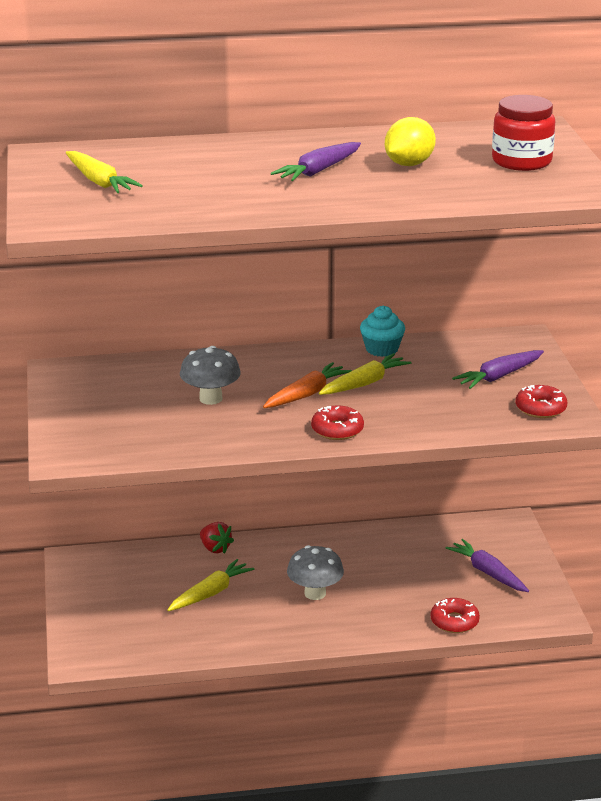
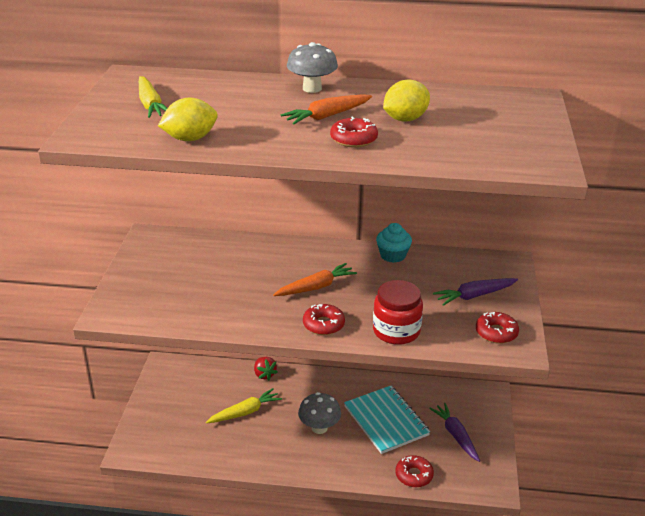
camera: 15 degrees right, 5 degrees up
(178, 210) = (190, 139): none -> yellow lemon
(210, 399) = (242, 279): grey mushroom -> grey mushroom (312, 88)
(318, 171) = (327, 116): purple carrot -> orange carrot
(364, 383) = (365, 284): yellow carrot -> none
(365, 190) = (353, 139): none -> red donut
(395, 572) = (386, 421): none -> turquoise notebook
(521, 161) = (503, 128): red jar -> red jar (396, 331)

